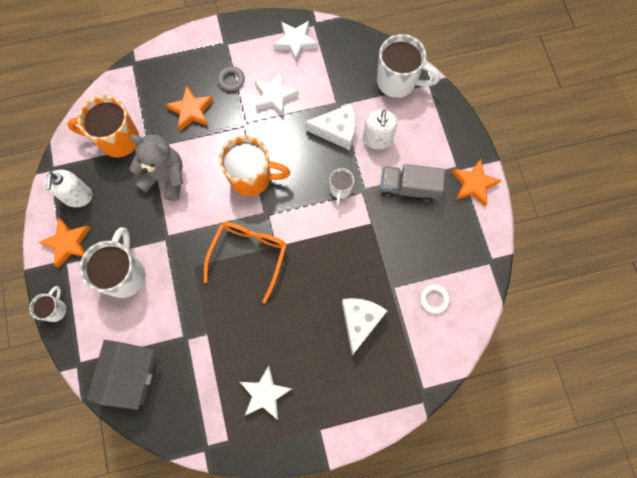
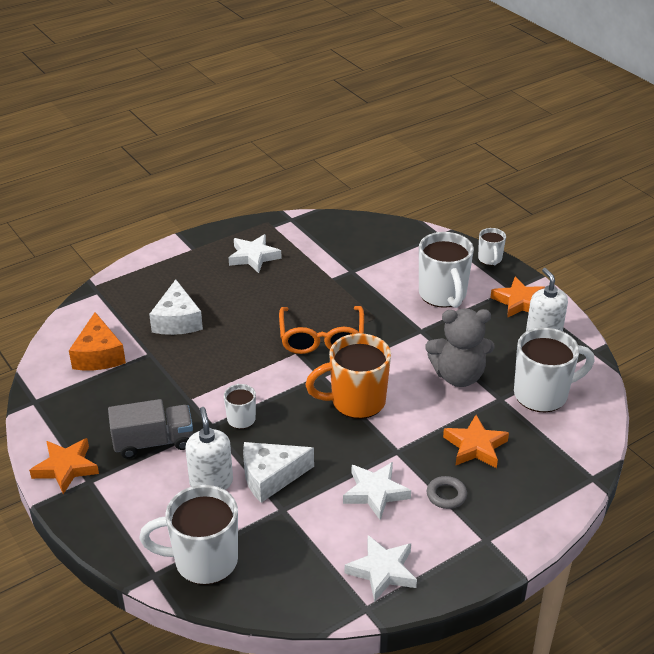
camera: 160 degrees right, 35 degrees down
(117, 139) = (542, 394): orange mug -> white mug
(131, 375) = (386, 240): grey house -> none
(434, 299) = (98, 355): white ring -> orange cheese

